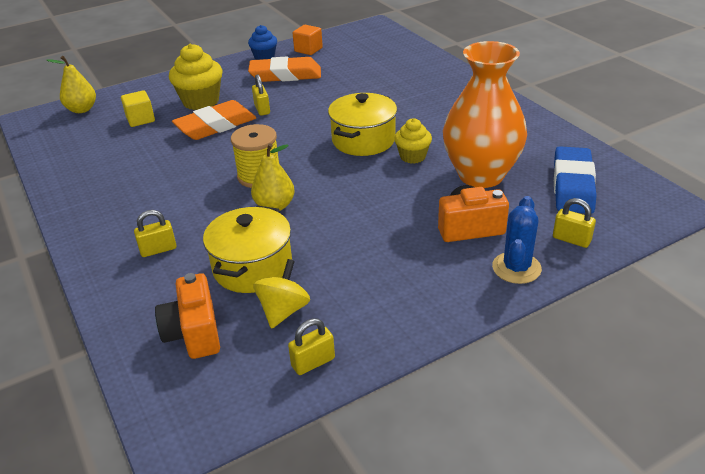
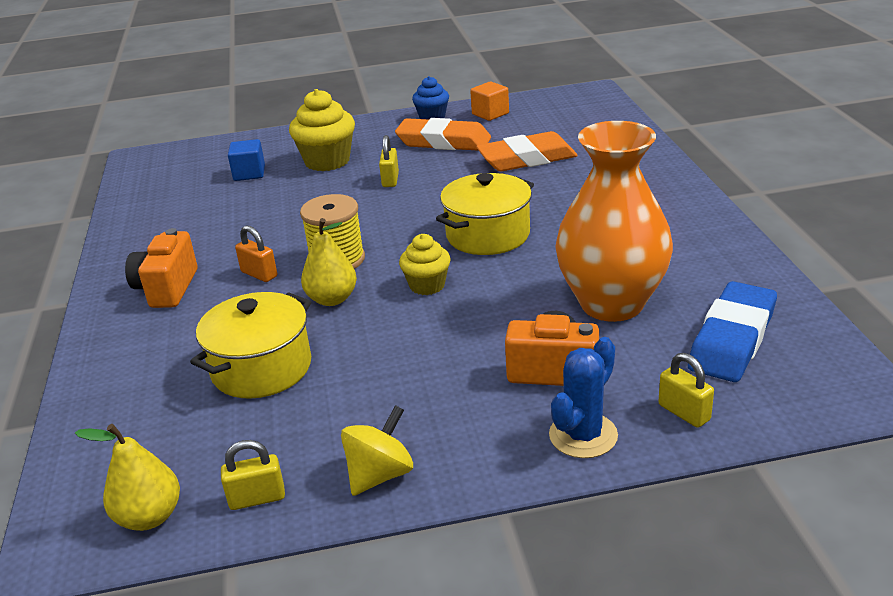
camera: 20 degrees right, 5 degrees down
(82, 109) = (196, 154): yellow pear -> yellow pear (149, 517)
(140, 119) = (249, 173): yellow cube -> blue cube
(158, 249) = (174, 327): yellow padlock -> none
(194, 333) = (151, 432): orange camera -> orange camera (167, 288)
(202, 197) = (259, 274): none -> orange padlock
(216, 126) = (326, 192): orange eraser -> orange eraser (527, 159)
(283, 310) = (263, 427): yellow spinning top -> yellow spinning top (380, 475)
(412, 156) = (537, 265): yellow cupcake -> yellow cupcake (427, 285)

